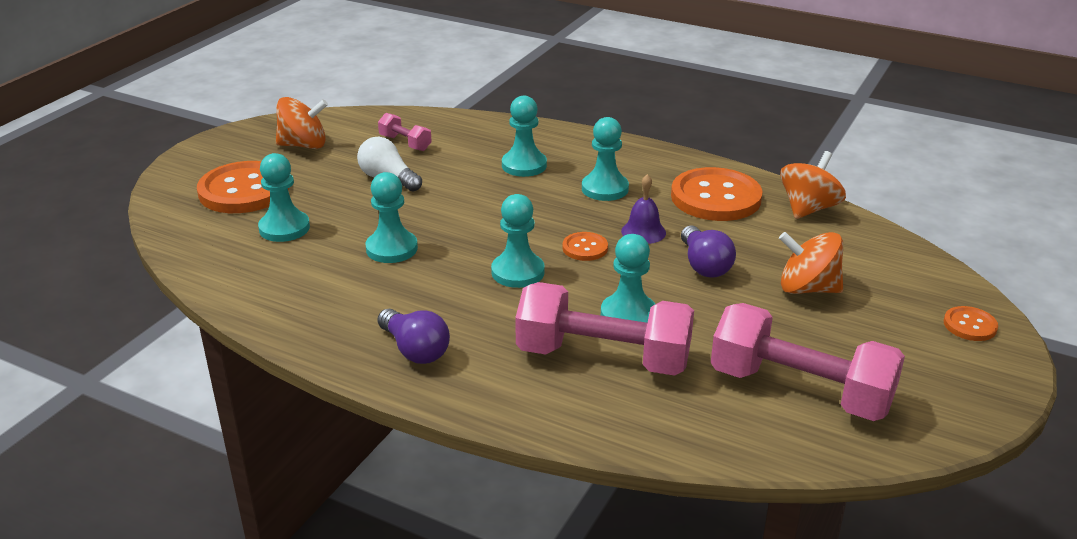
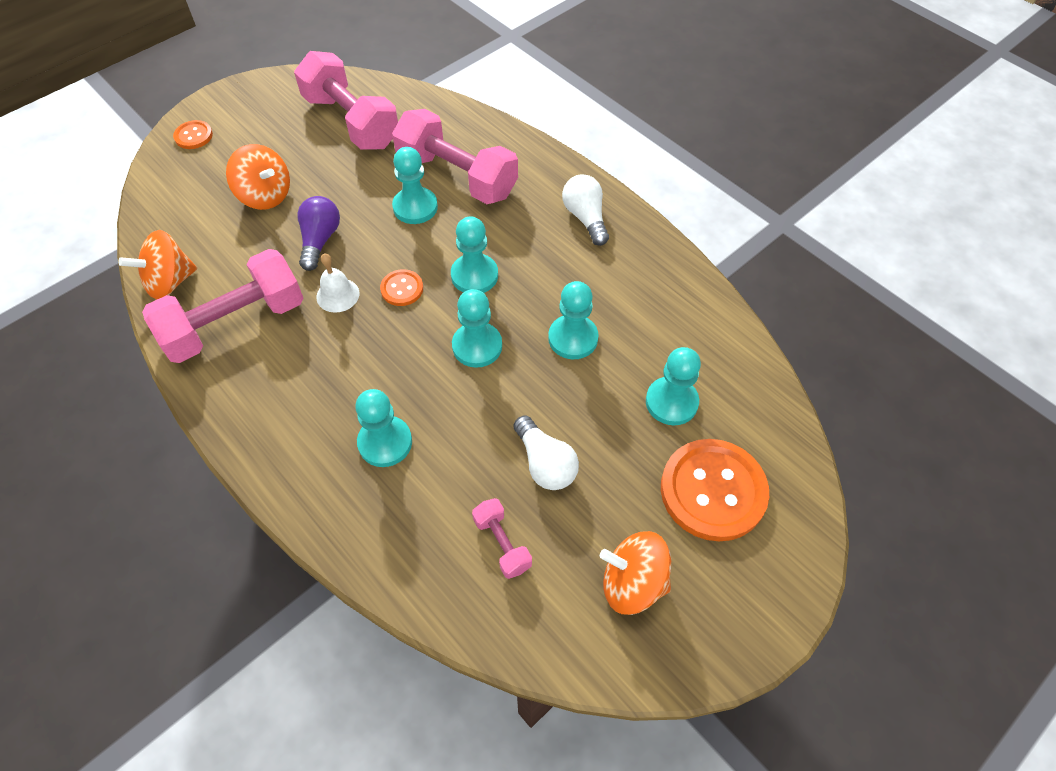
camera: 160 degrees left, 25 degrees up
(415, 350) = (585, 218): purple light bulb -> white light bulb
(605, 189) = (328, 370): turquoise pawn -> turquoise pawn (477, 346)
(643, 232) = (338, 295): purple bell -> white bell
(715, 197) = (235, 323): orange button -> pink dumbbell

